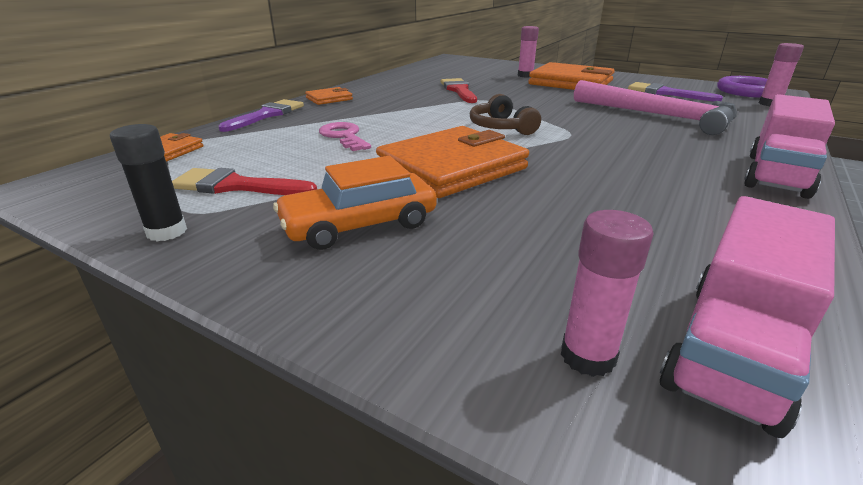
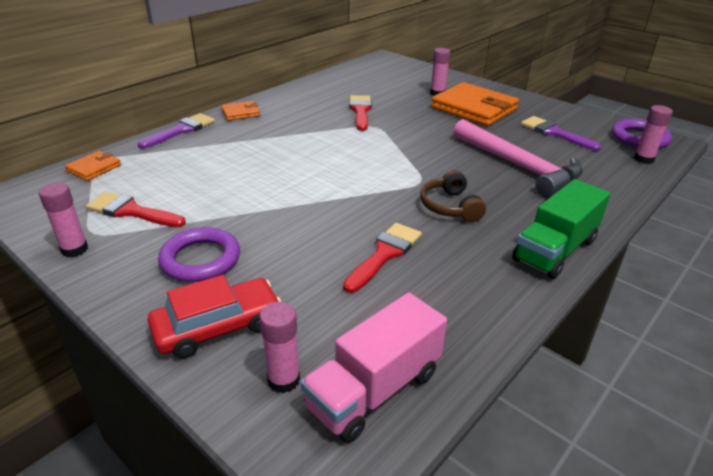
camera: 10 degrees right, 5 degrees up
(167, 232) = (74, 249): black glue stick -> pink glue stick
(344, 136) = (231, 164): pink key -> none
(359, 224) = (200, 259): orange car -> purple ring
(434, 298) = (217, 327): none -> red car
(452, 167) = (296, 210): orange wallet -> none
(501, 127) = (365, 167): brown headphones -> brown headphones (450, 207)
(593, 196) = (385, 254): none -> red brush
(776, 175) = (555, 250): pink truck -> green truck

